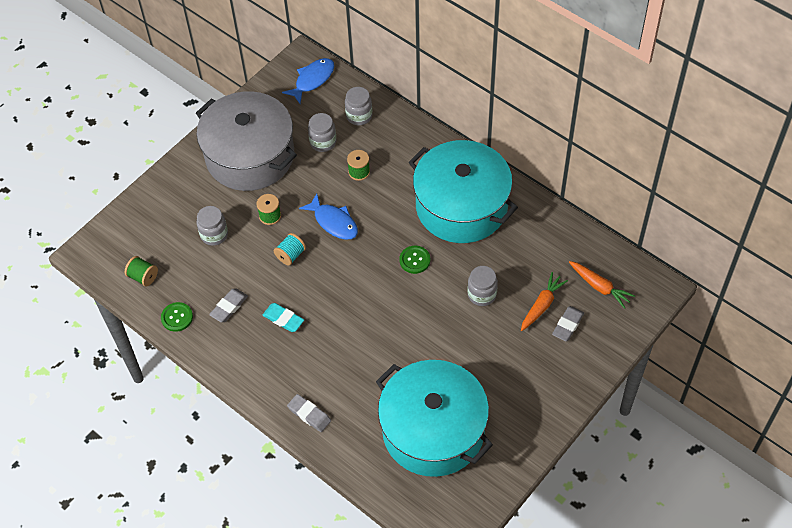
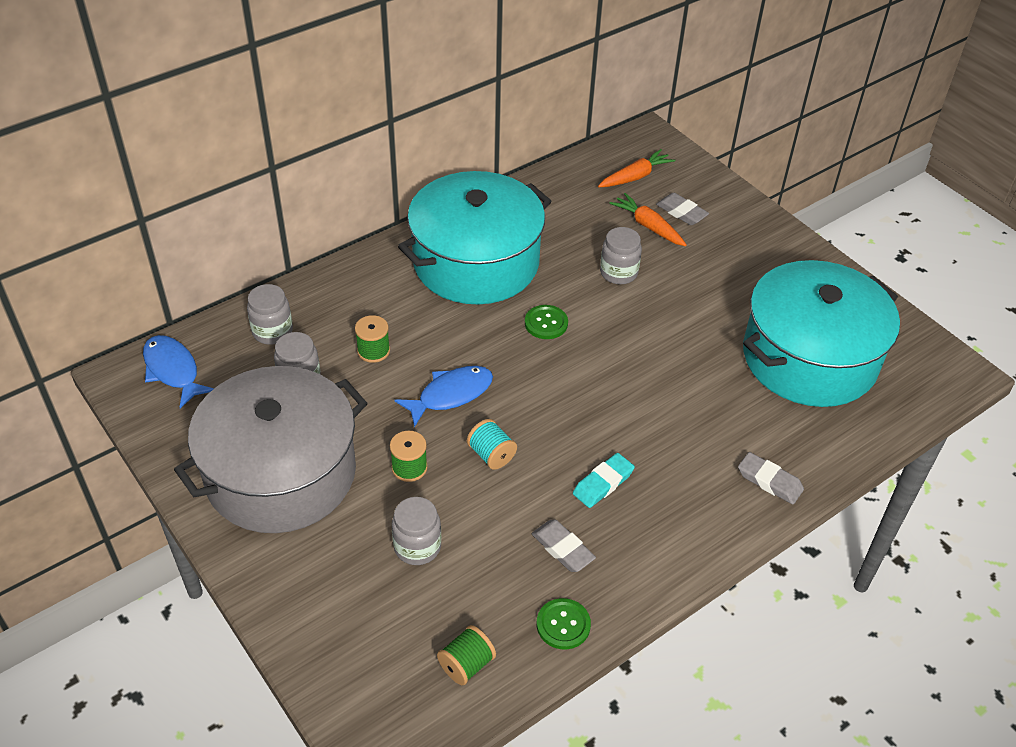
camera: 80 degrees left, 10 degrees down
(309, 414) = (769, 481): grey eraser -> grey eraser turned 75 degrees clockwise

